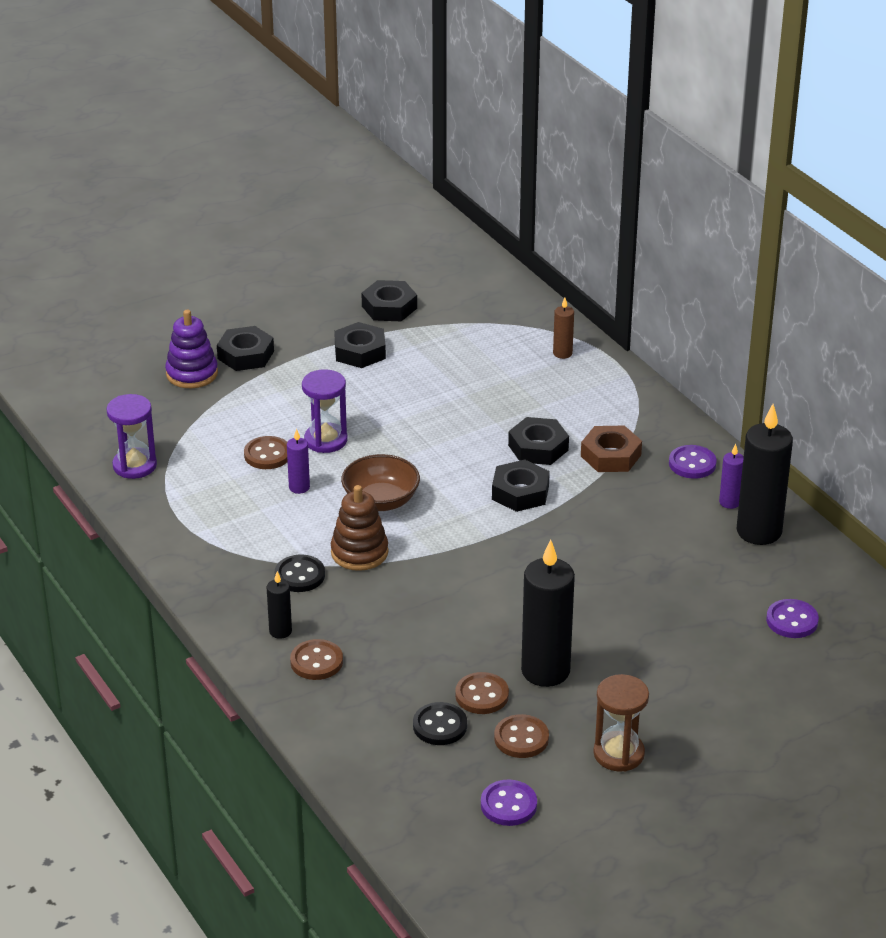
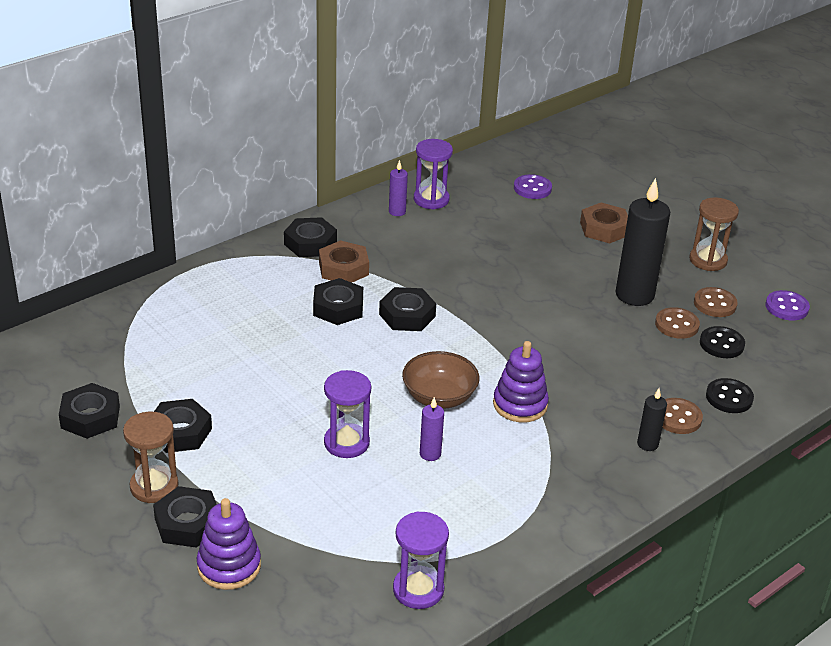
camera: 100 degrees left, 0 degrees up
(267, 455) = (379, 483): brown button -> none
(294, 339) = (154, 486): none -> brown hourglass
(299, 575) = (565, 440): black button -> black button (729, 397)
(359, 552) = (520, 404): brown stacking toy -> purple stacking toy
(562, 353) = (182, 298): brown candle -> none
(661, 436) = (310, 243): none -> black nut
(692, 464) = (348, 228): purple button -> none
(694, 670) = (604, 229): none -> brown nut
(759, 531) = (431, 199): black candle -> purple hourglass

